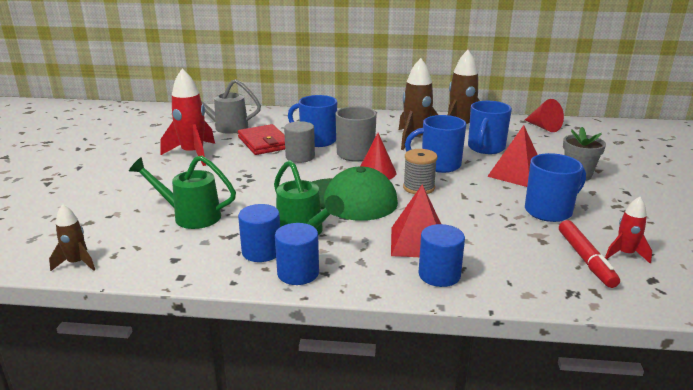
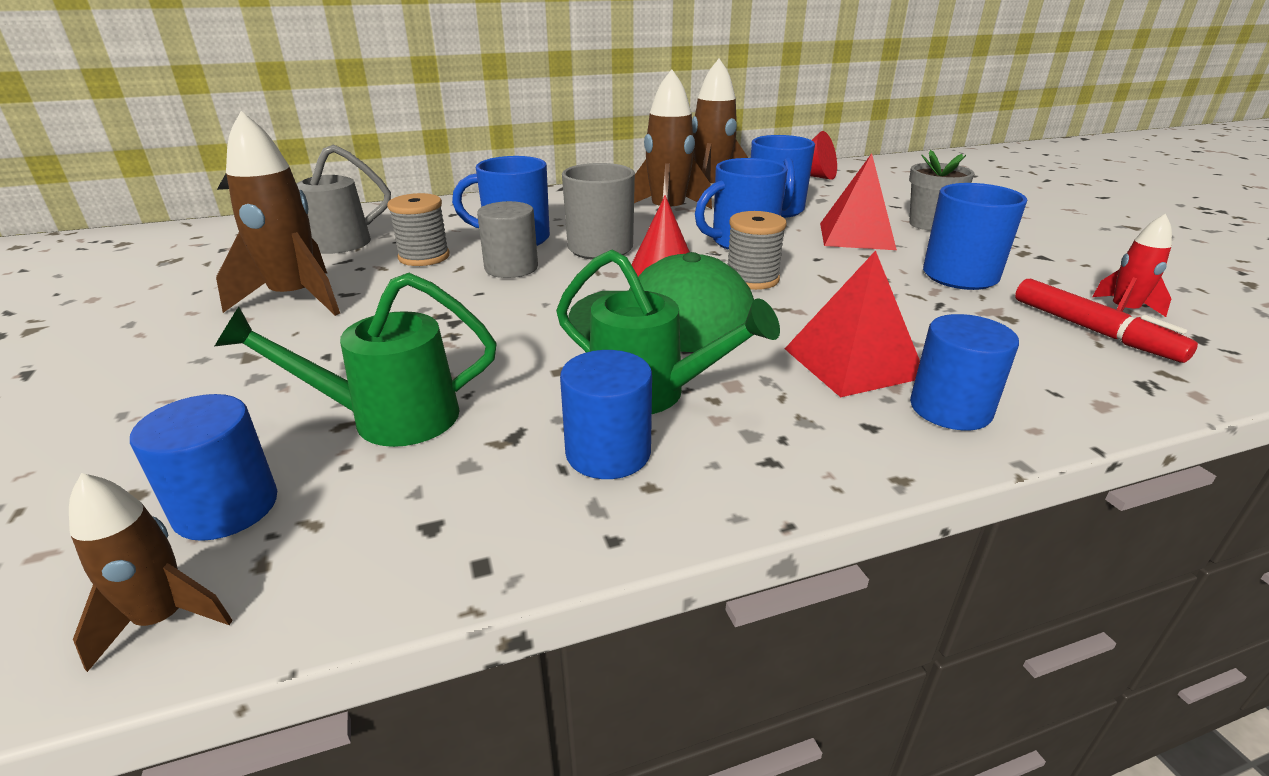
camera: 25 degrees left, 5 degrees up
(193, 154) = (296, 298): red rocket -> brown rocket
(264, 143) = (424, 257): red wallet -> grey spool
(298, 273) = (723, 477): blue cylinder -> blue cylinder (226, 508)

